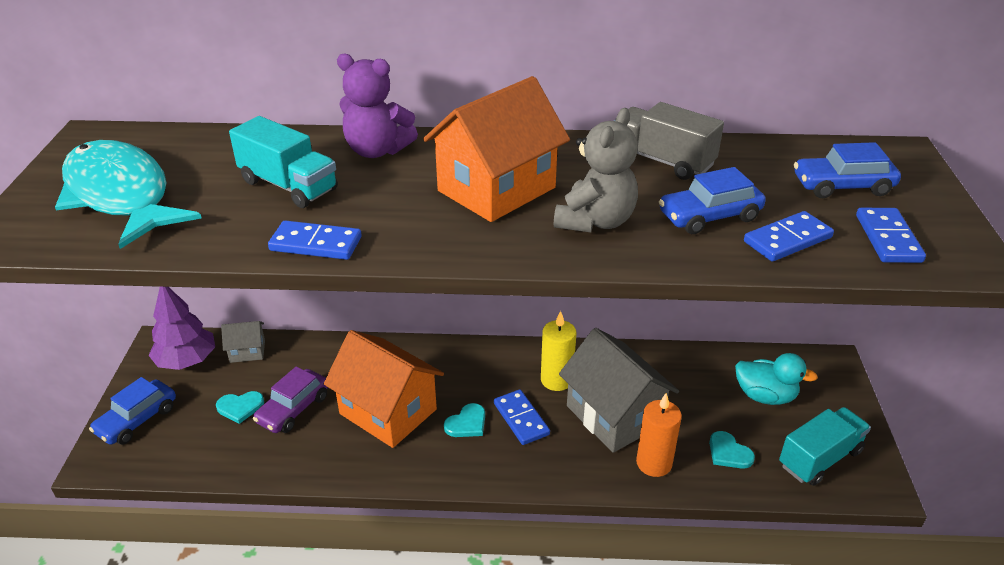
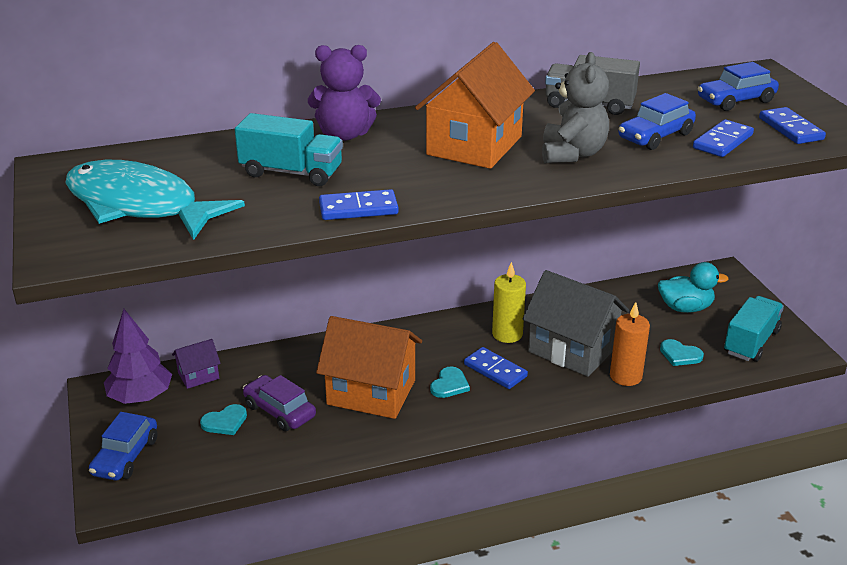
camera: 20 degrees left, 5 degrees down
(247, 351) = (198, 375): grey house -> purple house
(293, 409) = (279, 411): purple car -> purple car turned 120 degrees clockwise

